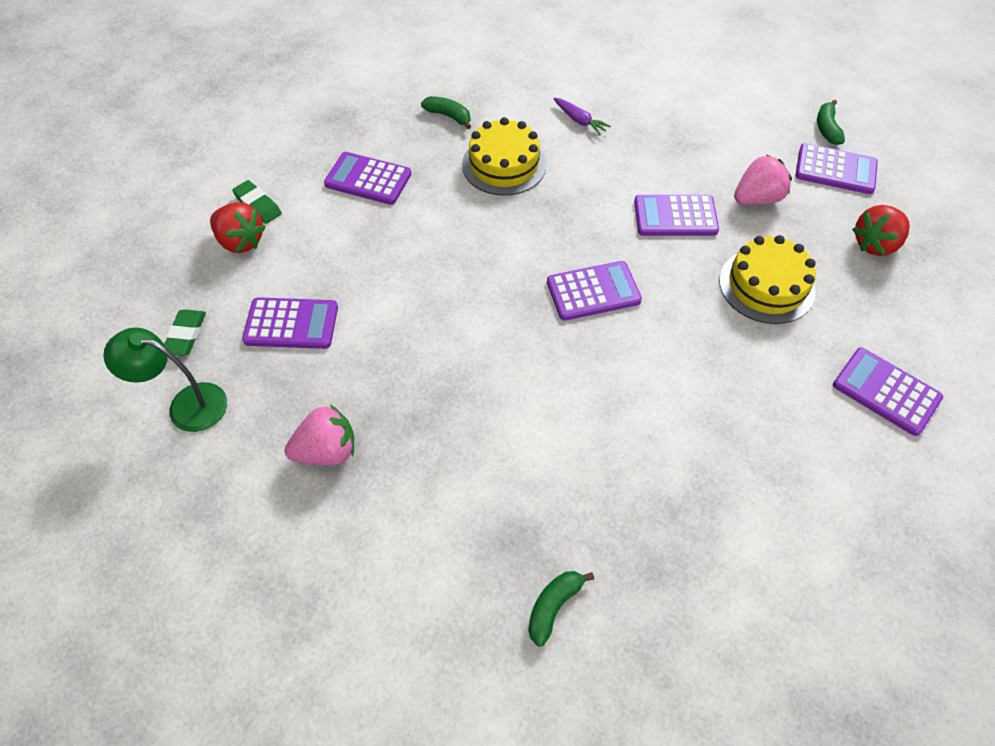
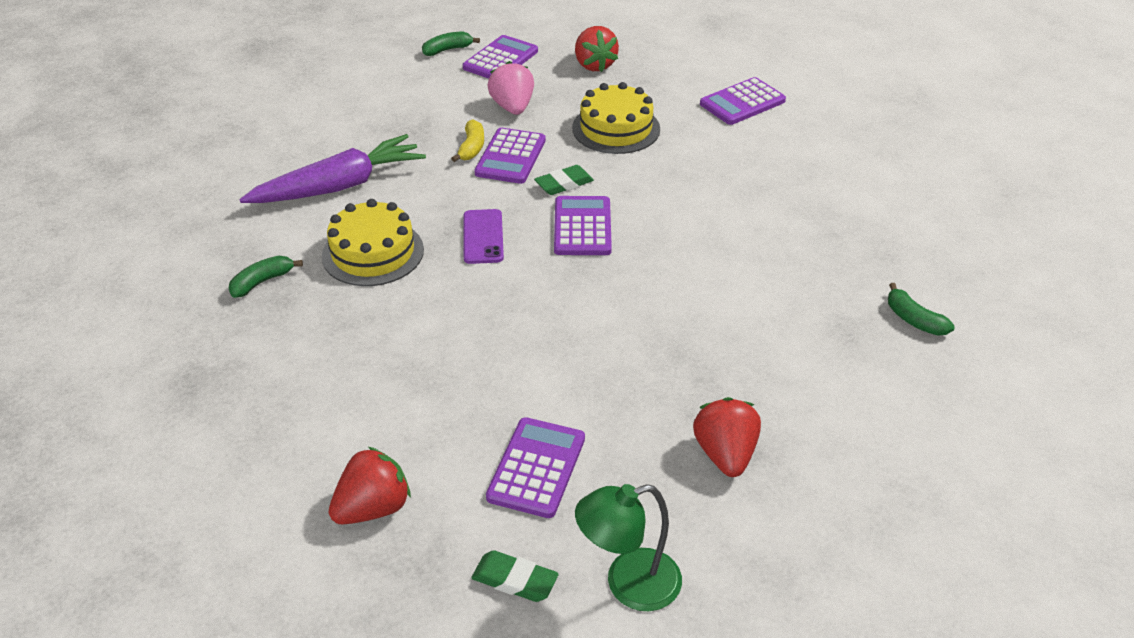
camera: 75 degrees left, 15 degrees down
(186, 405) = (628, 584): green lamp -> green lamp turned 45 degrees clockwise
(258, 205) = (313, 484): green eraser -> green eraser (564, 184)
(327, 451) = (725, 454): pink strawberry -> red strawberry
(368, 179) = (329, 368): purple calculator -> none
(550, 226) = (483, 237): none -> purple phone
(579, 120) = (339, 186): purple carrot -> purple carrot, size x2.31
(675, 186) = (471, 148): none -> yellow banana
(827, 128) = (447, 50): green banana -> green banana turned 135 degrees clockwise

